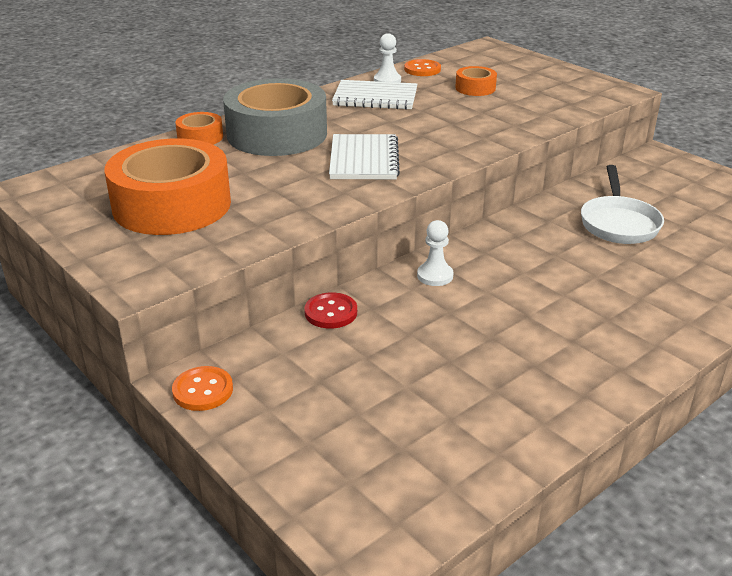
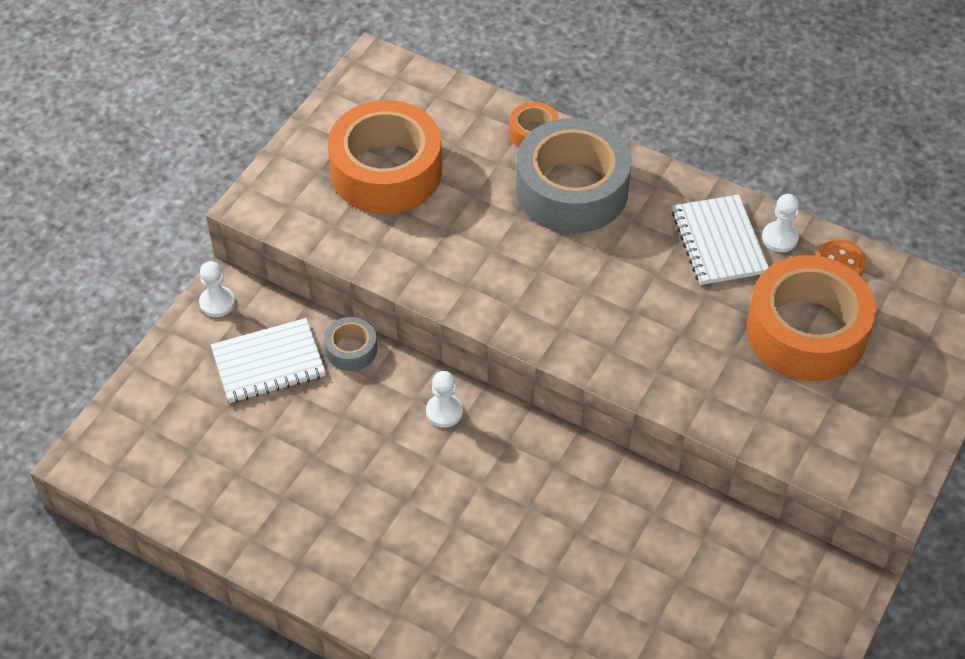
camera: 70 degrees right, 20 degrees up
(203, 390) = (217, 303): orange button -> white pawn
(331, 312) = (351, 349): red button -> grey tape
(364, 159) = (546, 280): white notebook -> white notebook (268, 363)
(475, 88) = (806, 331): orange tape -> orange tape, size x2.22
(618, 223) = (629, 558): white pan -> none

